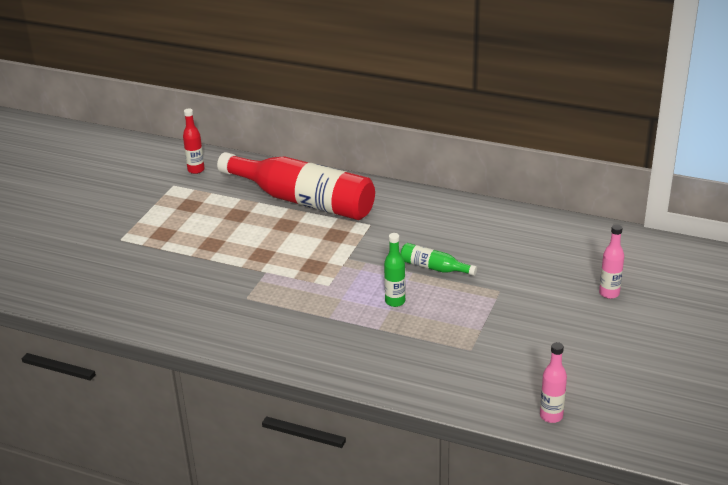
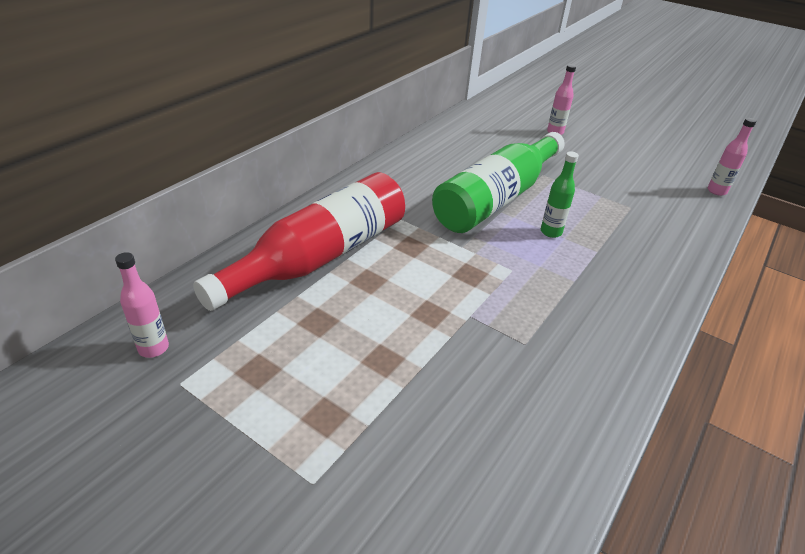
camera: 80 degrees left, 5 degrees up
(196, 170) = (153, 348): red bottle -> pink bottle
(434, 268) = (497, 198): green bottle -> green bottle, size x2.37

